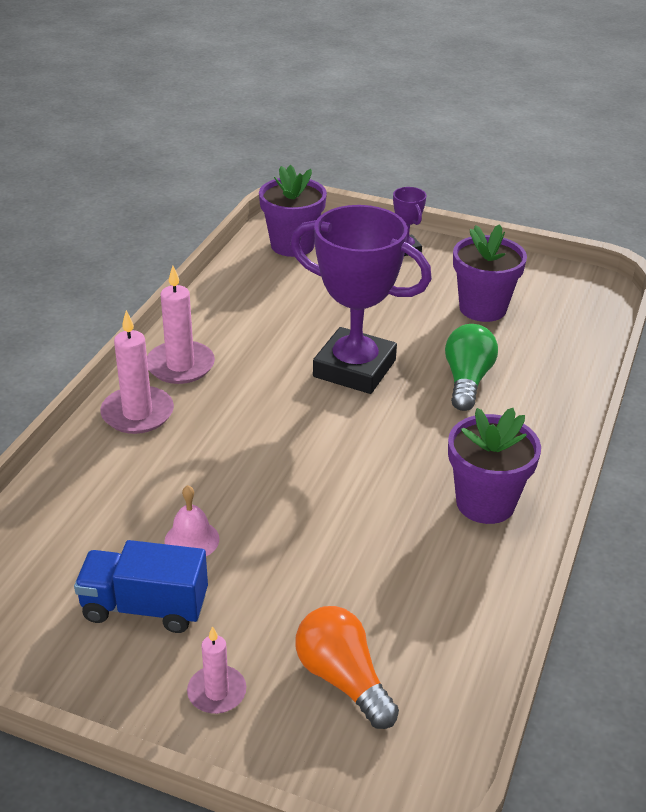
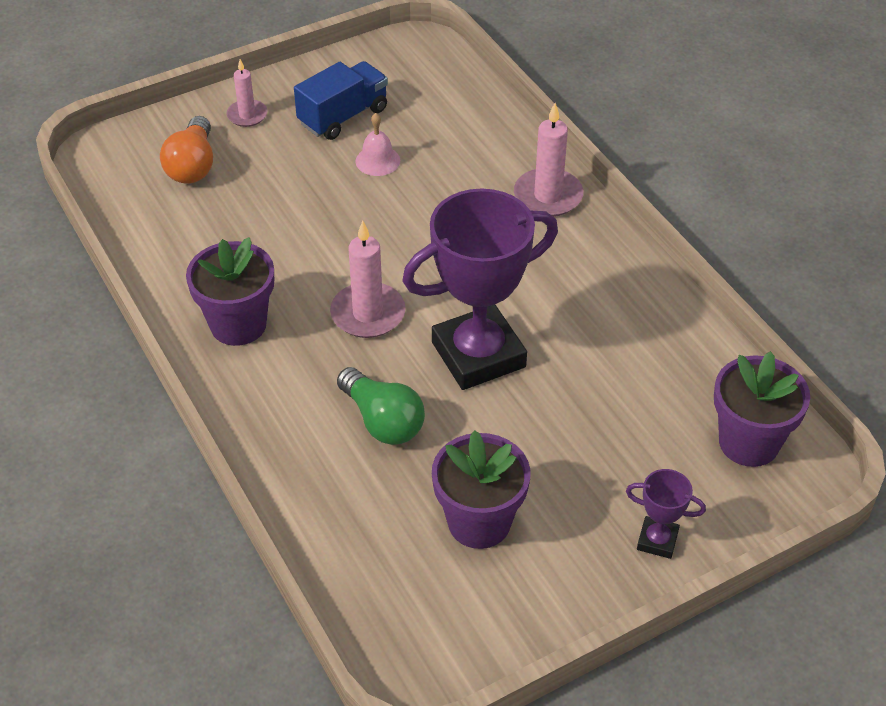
camera: 130 degrees right, 10 degrees up
(180, 365) = (592, 248): pink candle -> pink candle (368, 314)
(343, 679) = (192, 165): orange light bulb -> orange light bulb turned 90 degrees clockwise

